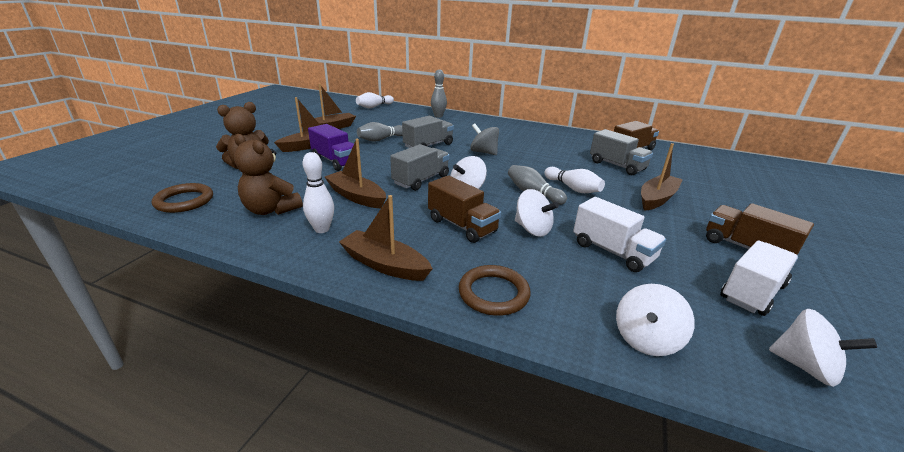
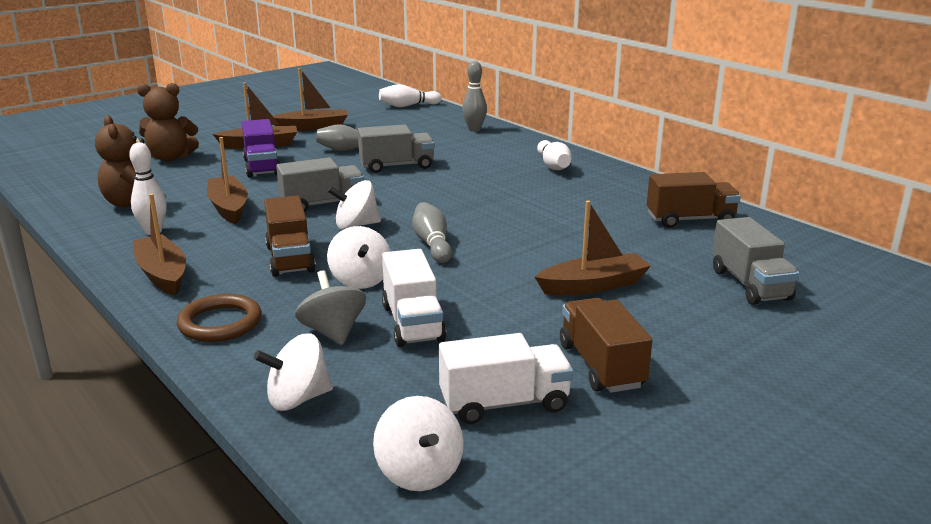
camera: 30 degrees right, 5 degrees down
(184, 201) = (75, 181): brown ring -> none
(483, 152) = (454, 186): grey spinning top -> grey spinning top (333, 332)
(573, 188) = (495, 250): white bowling pin -> white bowling pin (553, 165)
(617, 166) = (619, 235): grey truck -> grey truck (750, 284)

